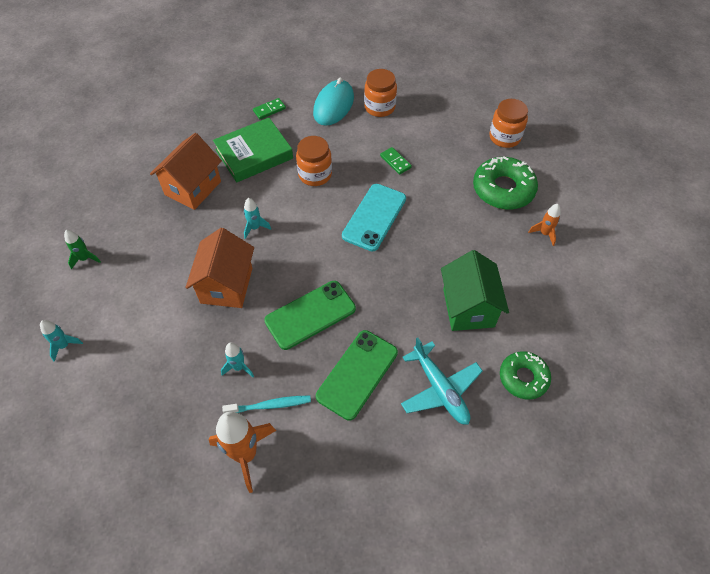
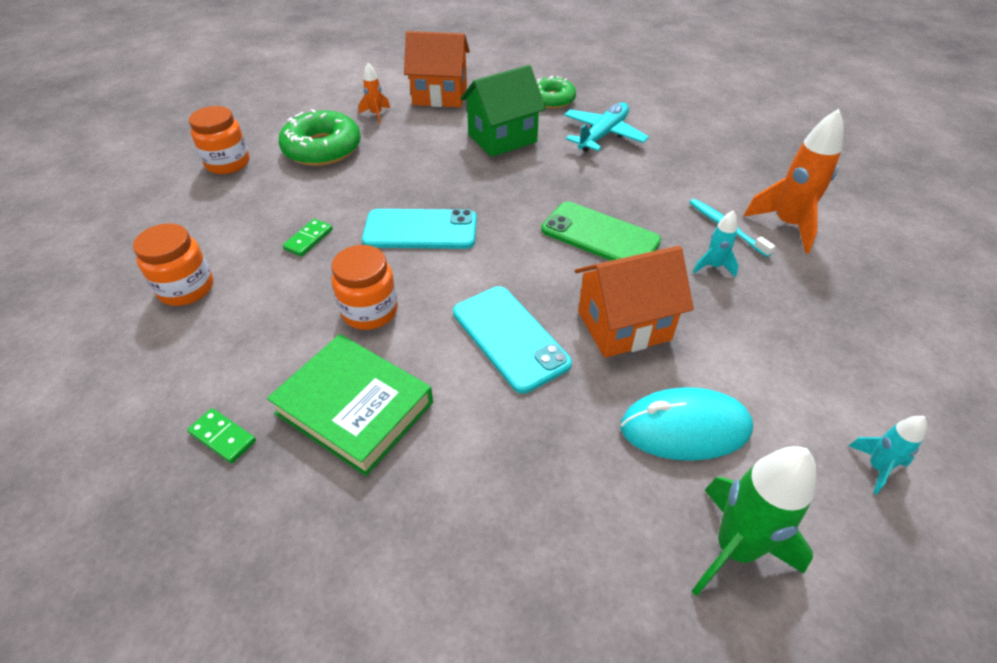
camera: 115 degrees left, 10 degrees down
(85, 259) = (734, 549): green rocket -> green rocket, size x1.91
(193, 188) = (478, 462): orange house -> orange house (440, 95)
(255, 228) = (510, 337): turquoise rocket -> turquoise phone
(333, 105) = (192, 346): turquoise mouse -> turquoise mouse (685, 428)
(357, 374) = (635, 183): green phone -> none

